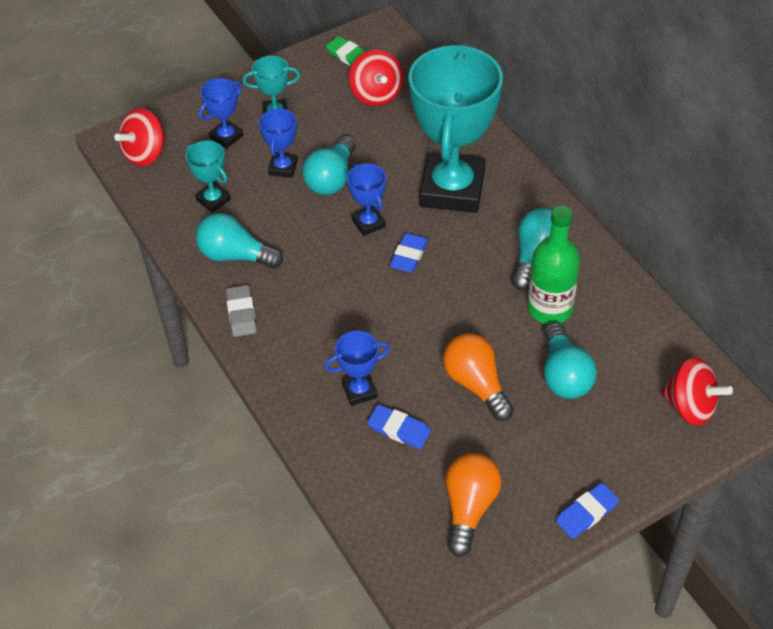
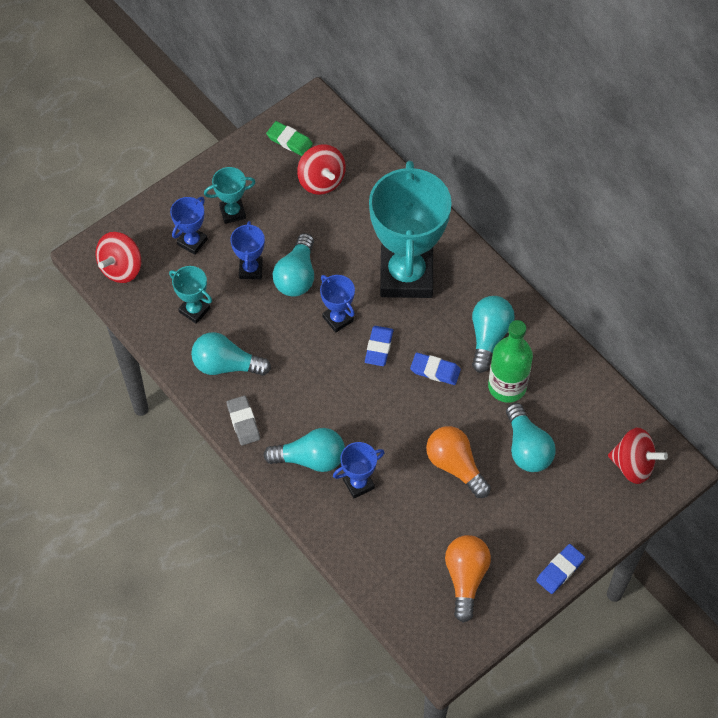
camera: 10 degrees left, 10 degrees up
(309, 359) = (311, 458): none -> turquoise light bulb
(399, 429) = (397, 515): blue eraser -> blue eraser (435, 370)

